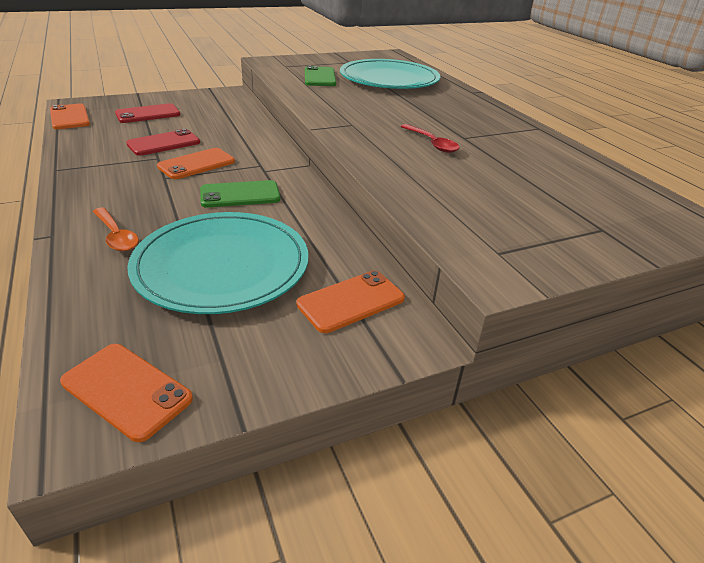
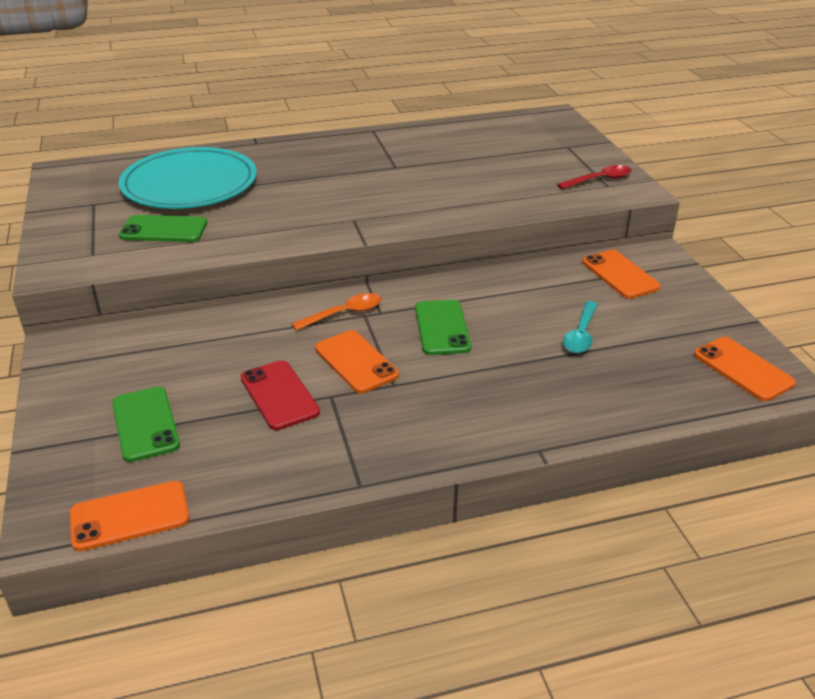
camera: 80 degrees left, 0 degrees up
(116, 236) = (536, 403): orange spoon -> orange spoon (344, 313)
(126, 390) = (743, 369): orange phone -> orange phone turned 75 degrees counterclockwise
(148, 114) = (145, 424): red phone -> green phone
(222, 265) = (581, 335): turquoise plate -> turquoise spoon
(432, 143) = (411, 184): red spoon -> red spoon (599, 180)

